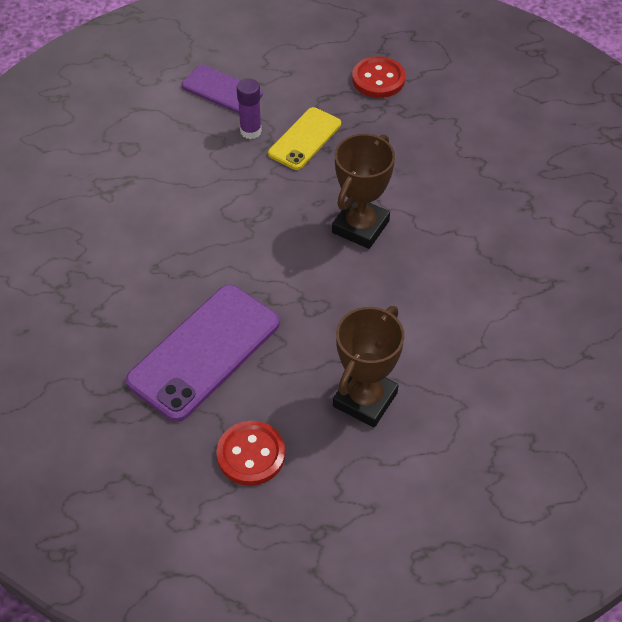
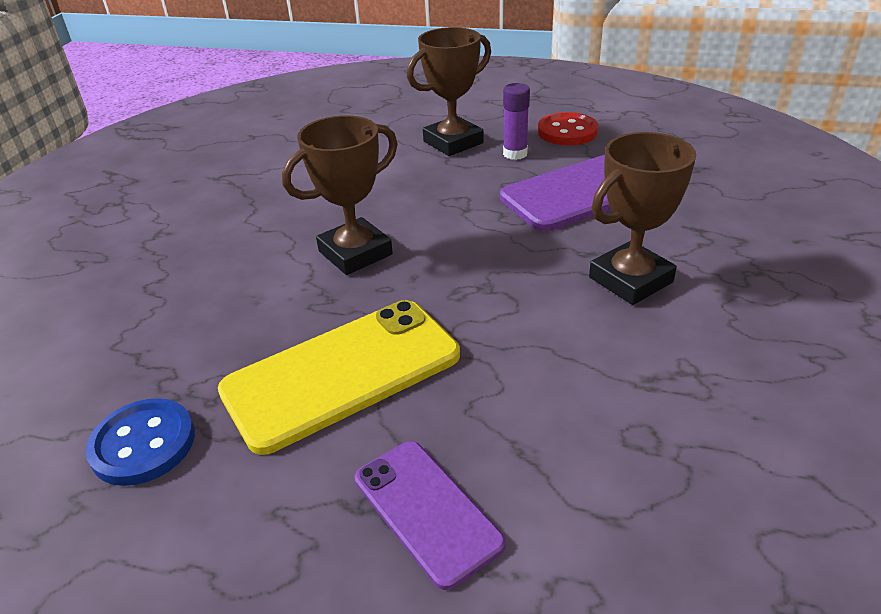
camera: 155 degrees left, 15 degrees down
(150, 254) = (630, 280): none -> brown trophy
(250, 131) = (417, 409): purple glue stick -> purple glue stick (515, 154)
(305, 139) = (342, 373): yellow phone -> yellow phone, size x1.68
(378, 79) = (143, 444): red button -> blue button

